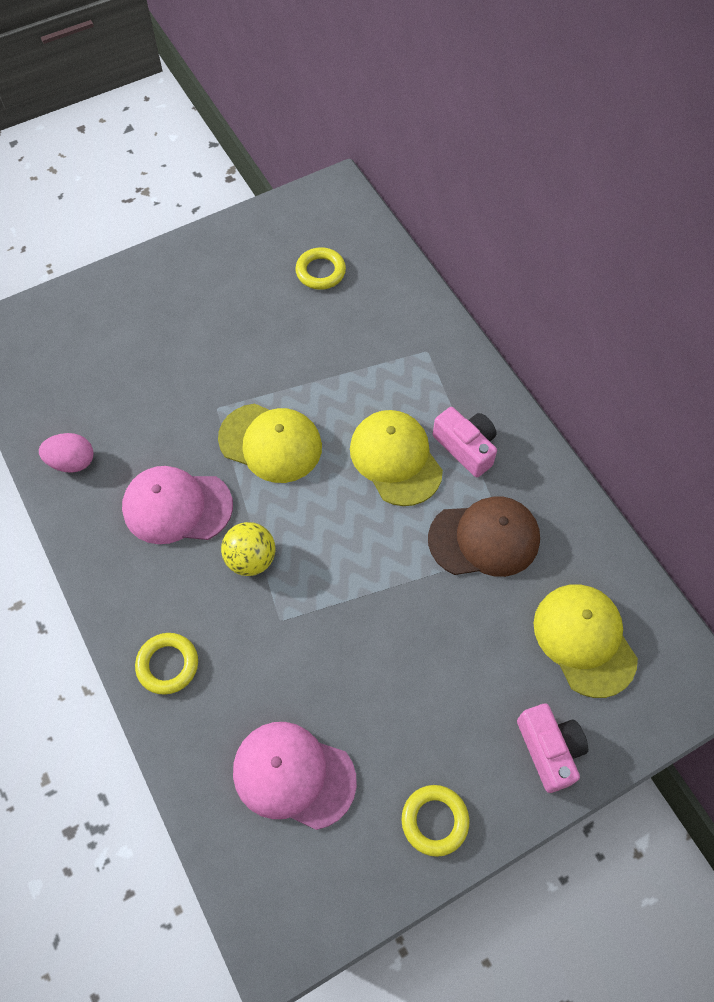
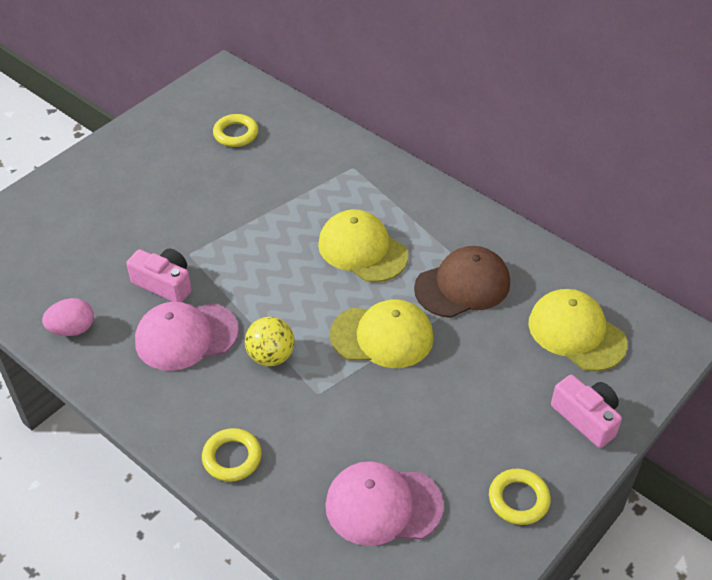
camera: 20 degrees left, 15 degrees down
(270, 443) = (249, 267): yellow cap -> yellow cap (382, 336)
(466, 447) = (417, 226): pink camera -> pink camera (164, 284)

